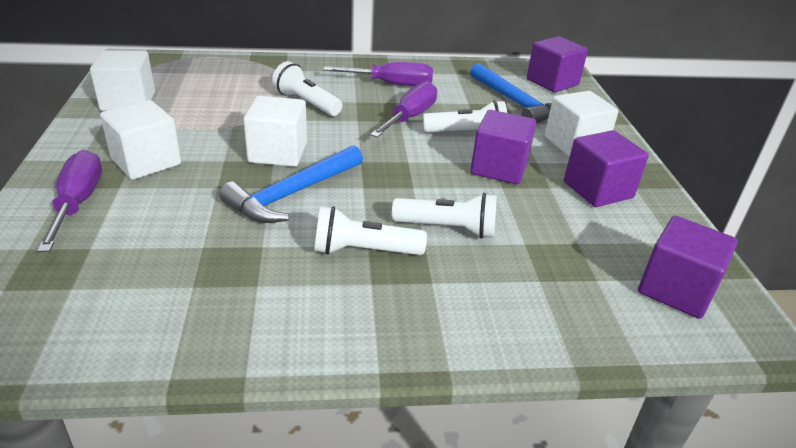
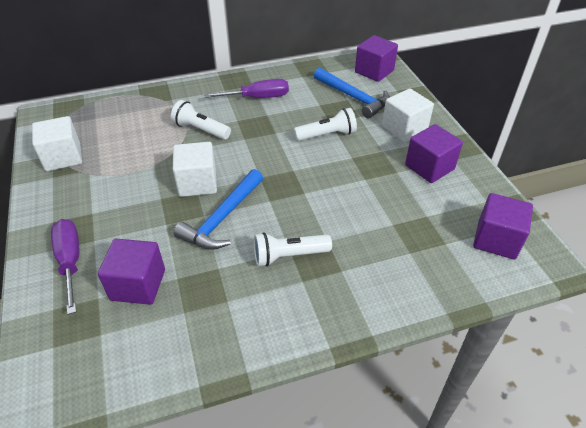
camera: 10 degrees left, 10 degrees up
(146, 162) = (103, 213): white cube -> none
(410, 117) = (282, 128): purple screwdriver -> none
(448, 228) = (339, 224): white flashlight -> none
(499, 168) = (358, 162): purple cube -> purple cube (138, 285)

